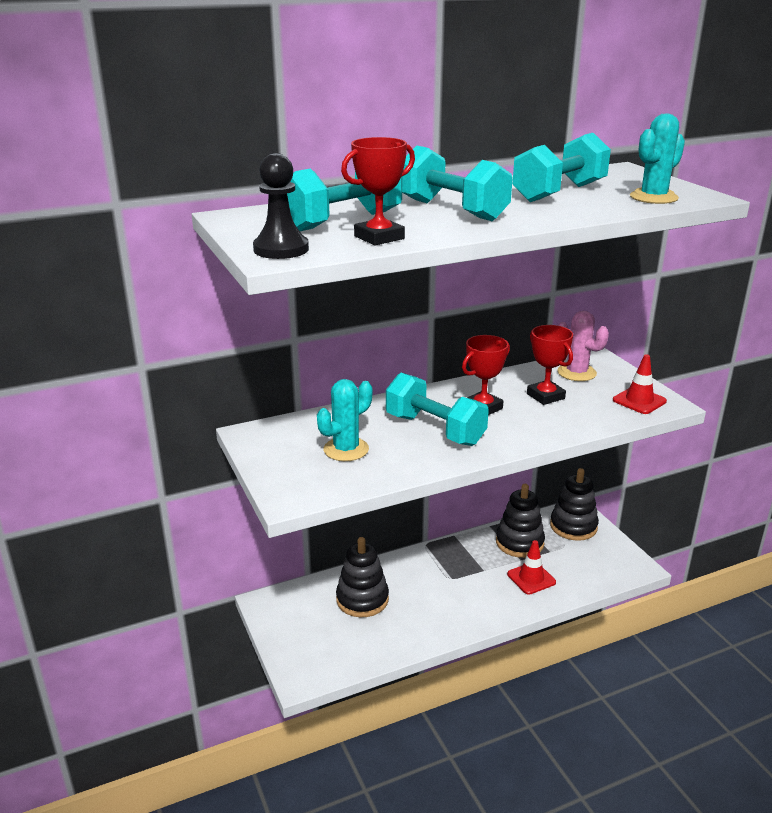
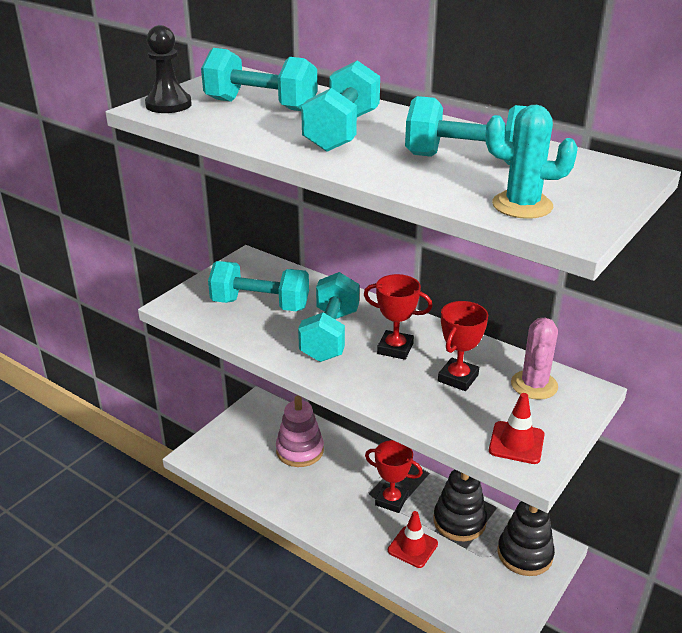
camera: 60 degrees right, 5 degrees up
(346, 449) = (260, 305): turquoise cactus -> turquoise dumbbell
(362, 599) = (300, 450): black stacking toy -> pink stacking toy
(379, 237) = (230, 125): red trophy -> red trophy (391, 500)

